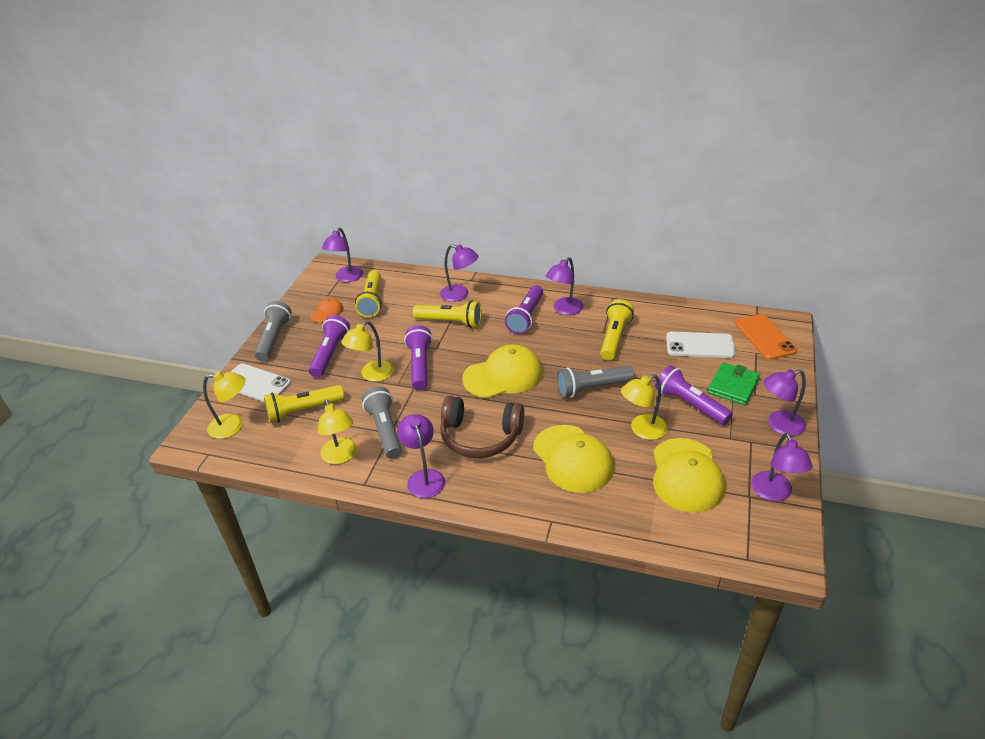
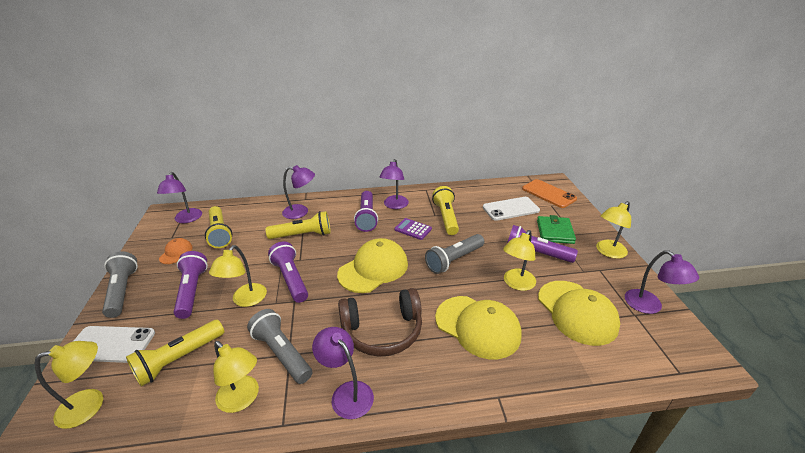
camera: 25 degrees left, 5 degrees down
(568, 343) = (413, 229): none -> purple calculator
(779, 425) = (608, 252): purple lamp -> yellow lamp

